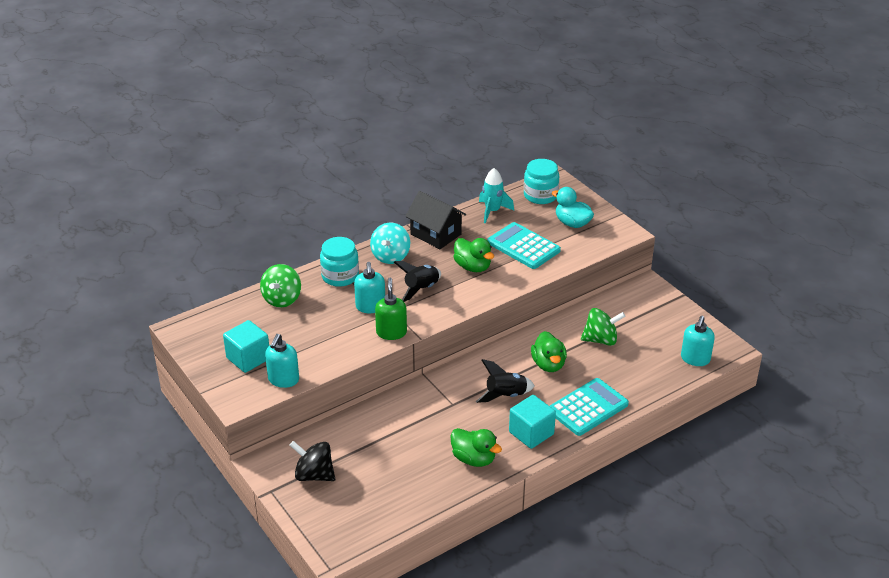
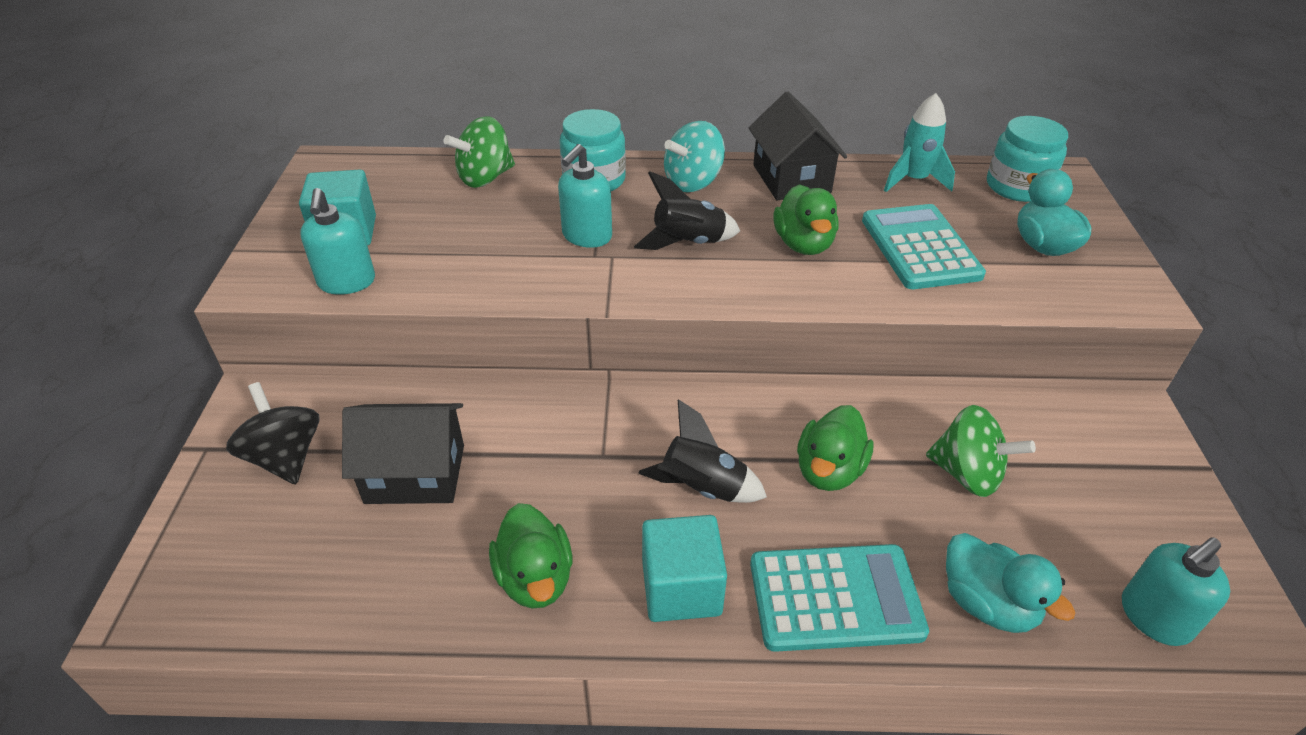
camera: 35 degrees right, 5 degrees up
(283, 380) = (347, 282): turquoise soap dispenser -> turquoise soap dispenser turned 60 degrees counterclockwise
(381, 451) = (415, 474): none -> black house
(391, 332) = (573, 286): green soap dispenser -> none
(640, 382) = (987, 604): none -> turquoise duck

